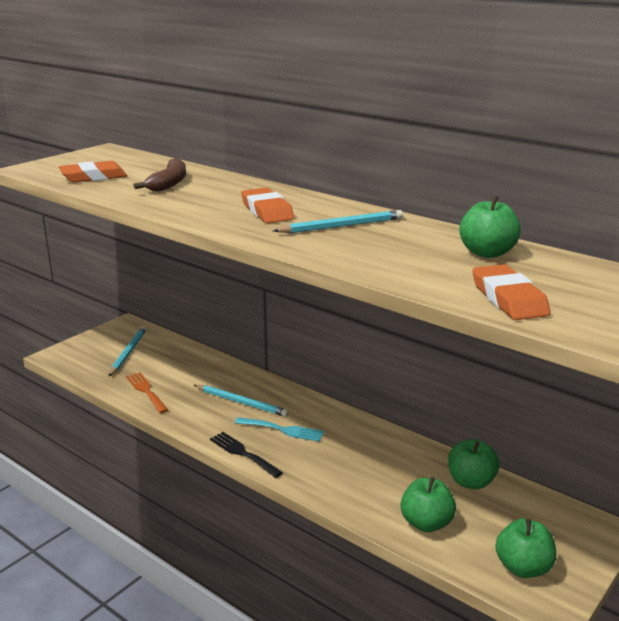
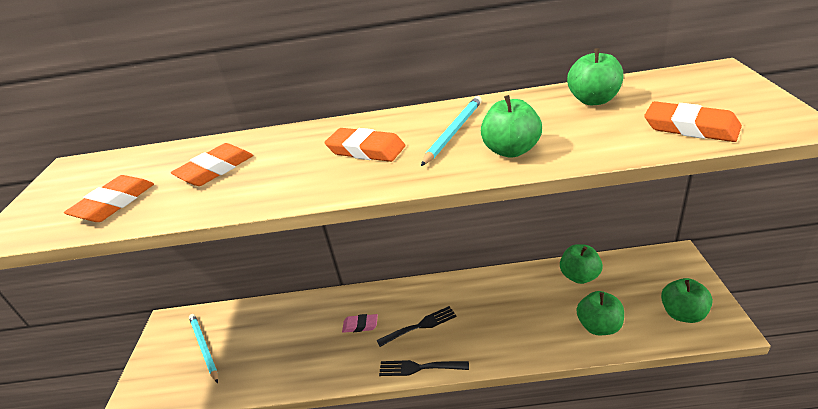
camera: 35 degrees left, 10 degrees up
(146, 391) = (268, 372): orange fork -> none
(169, 183) = (215, 169): brown banana -> orange eraser
(241, 402) = (360, 325): turquoise pencil -> pink eraser
(283, 430) = (420, 326): turquoise fork -> black fork
(350, 251) = (511, 150): none -> green apple

